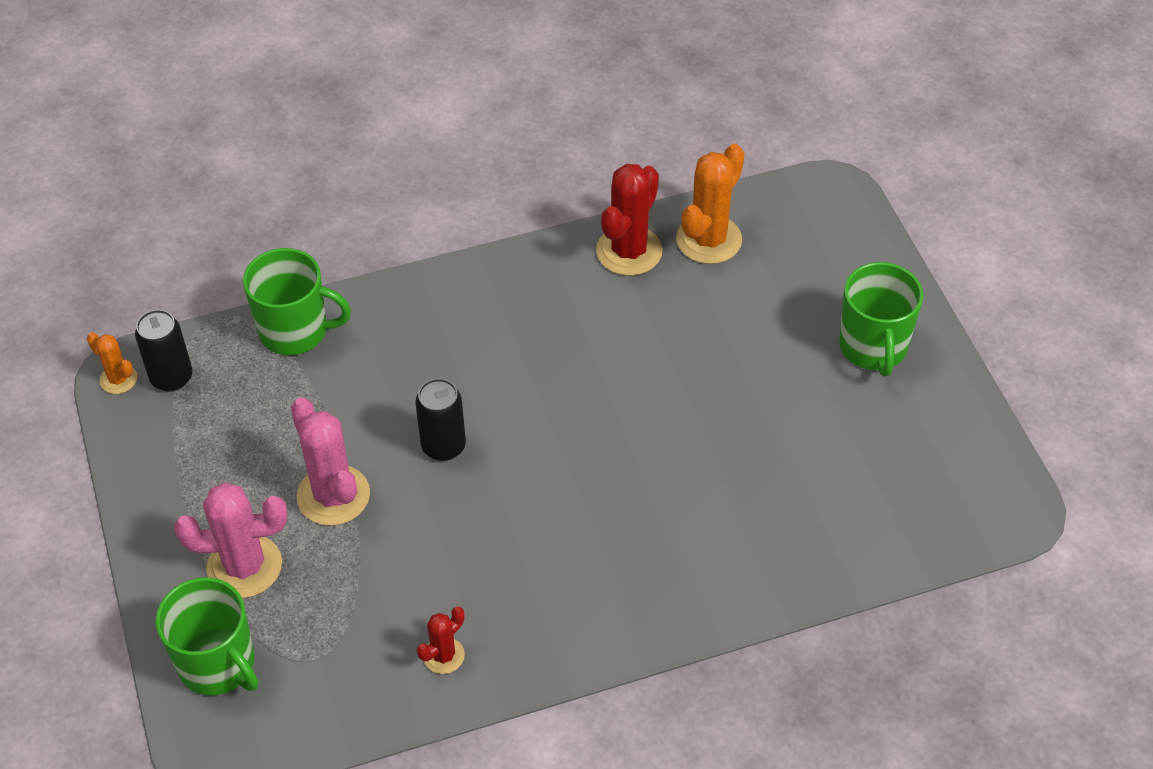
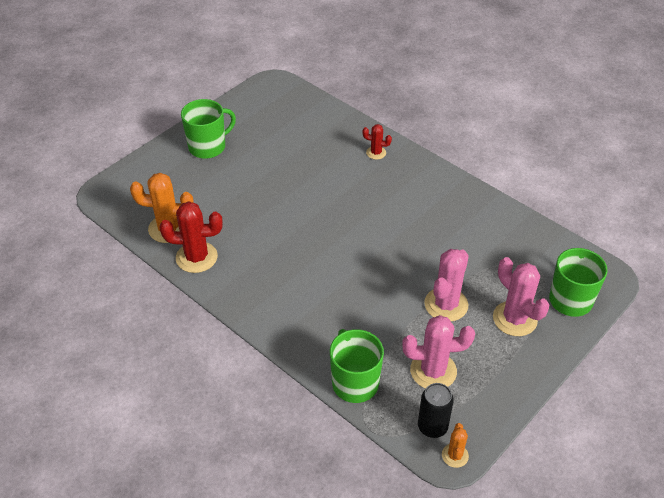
camera: 120 degrees left, 5 degrees down
(244, 421) = (433, 371): none -> pink cactus
(443, 446) = (382, 275): black can -> none
(443, 656) = (491, 221): red cactus -> red cactus (376, 153)

